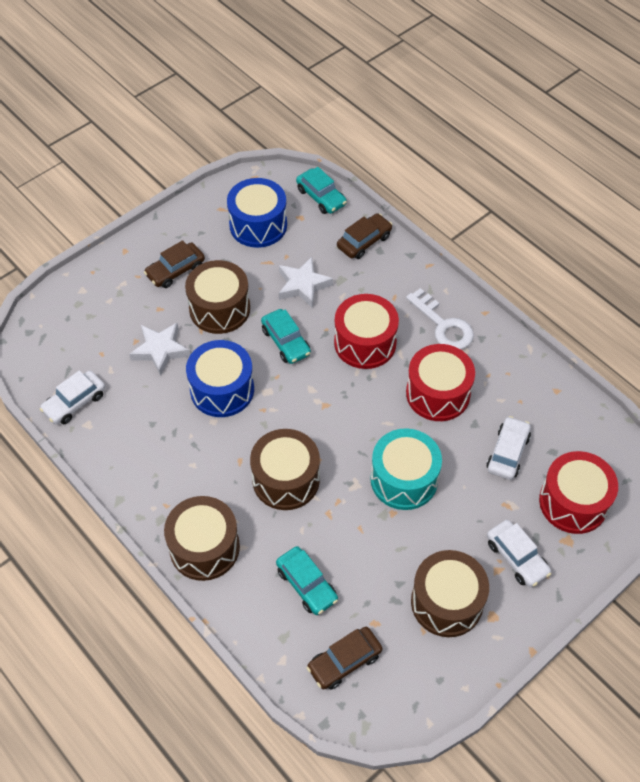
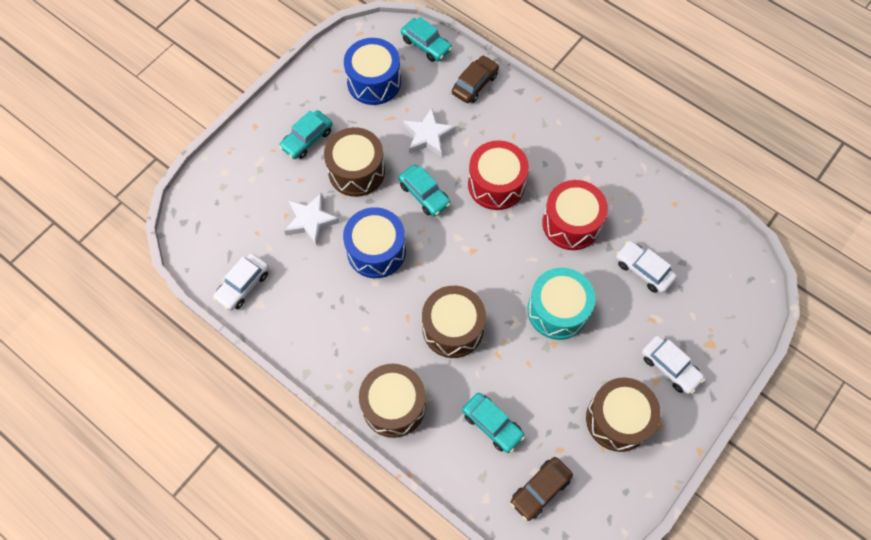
camera: 10 degrees left, 10 degrees up
(175, 270) = (307, 139): brown car -> turquoise car
(443, 325) = (563, 156): white key -> none
(507, 453) = (643, 270): white car -> white car turned 60 degrees counterclockwise
(573, 502) = (709, 307): red drum -> none

